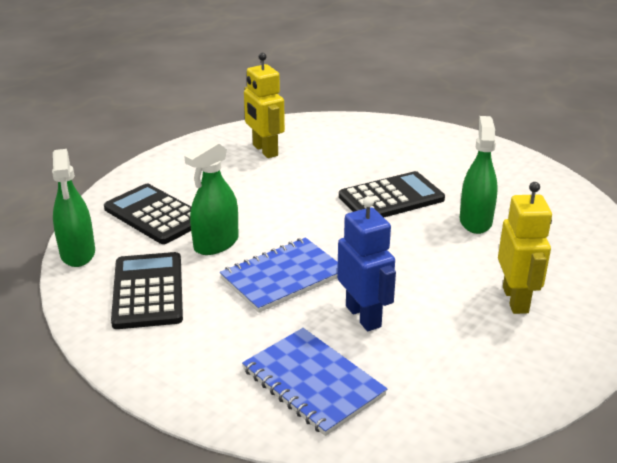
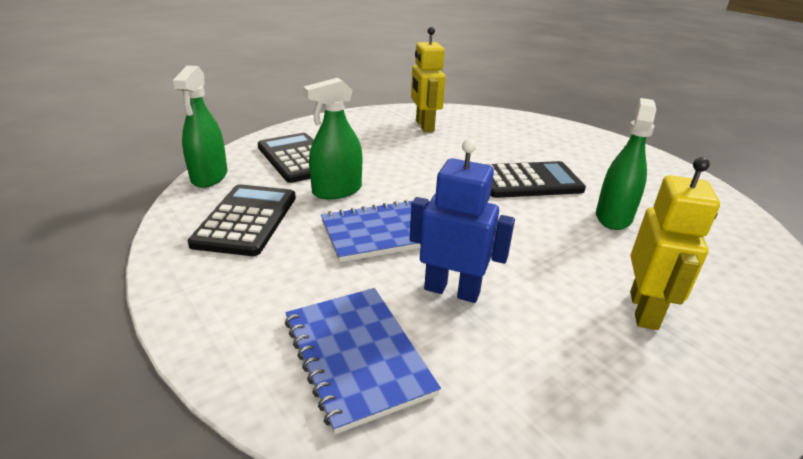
camera: 15 degrees right, 0 degrees up
(363, 316) = (452, 290): blue robot -> blue robot turned 60 degrees counterclockwise

